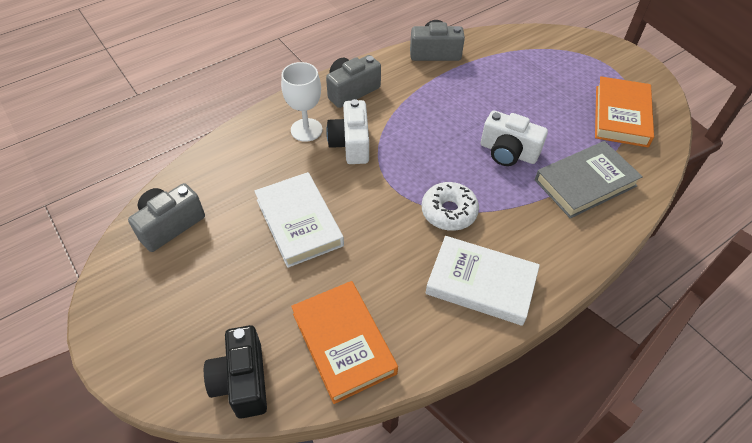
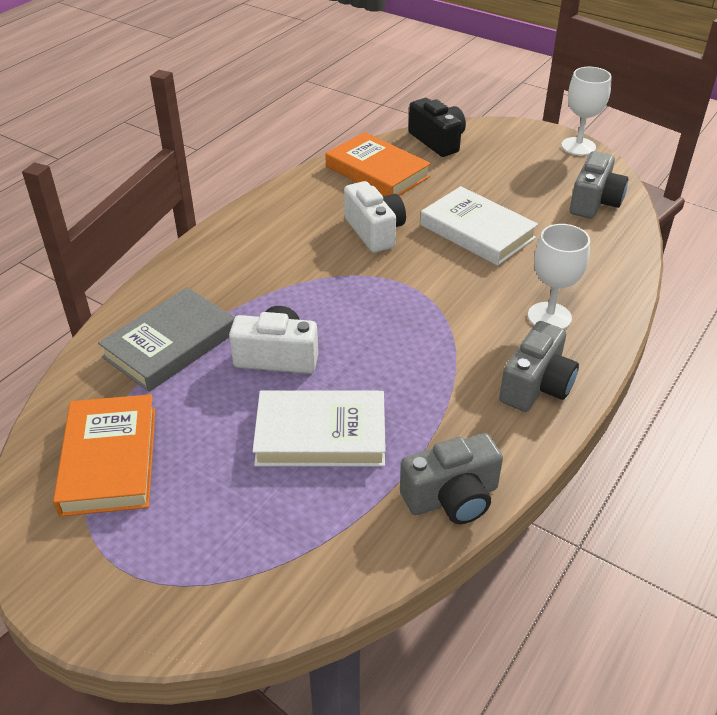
camera: 160 degrees right, 10 degrees down
(101, 313) = (578, 146): none -> white goblet
(351, 144) = (482, 315): white camera -> white camera (375, 231)
(449, 212) = (328, 276): white donut -> none
(481, 283) = (275, 229): white book -> white book (321, 435)

